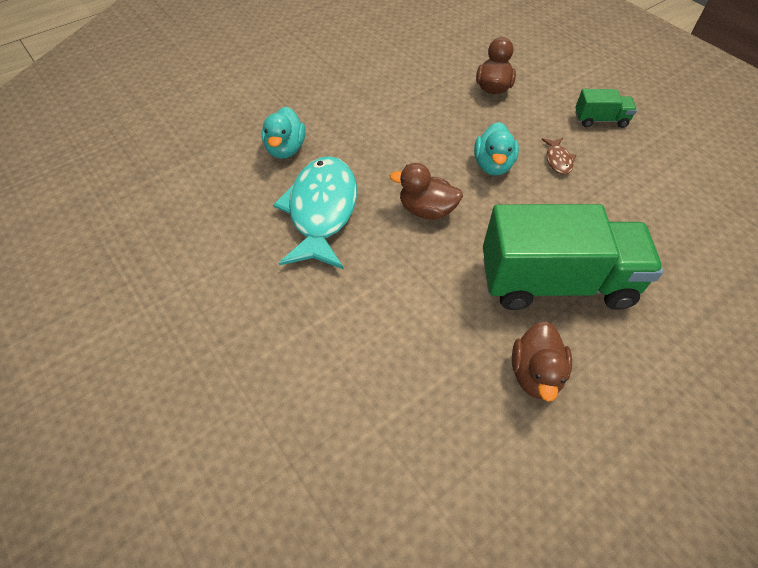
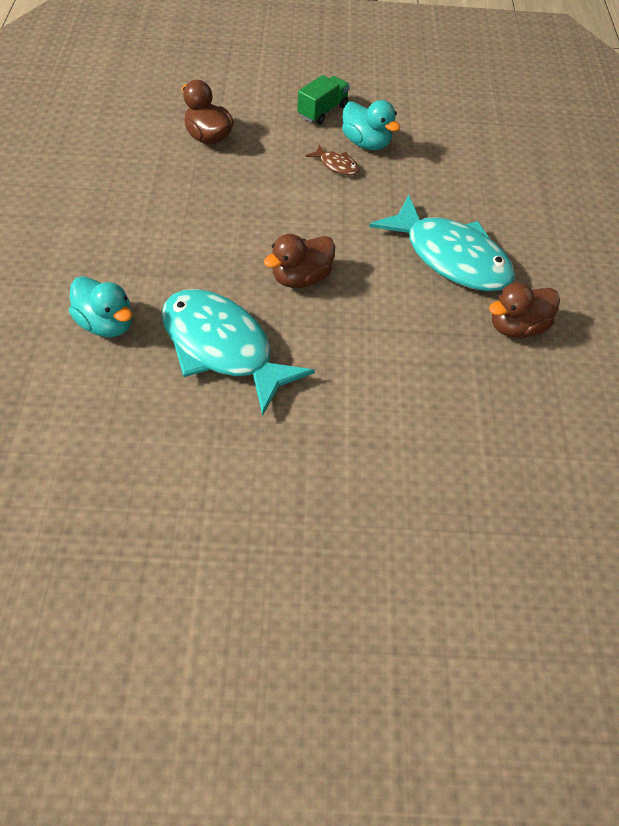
camera: 55 degrees left, 0 degrees up
(492, 165) = (298, 204): turquoise duck -> turquoise duck (366, 143)
(535, 373) = (516, 327): brown duck -> brown duck turned 105 degrees clockwise
(555, 282) = (450, 257): green truck -> turquoise fish

